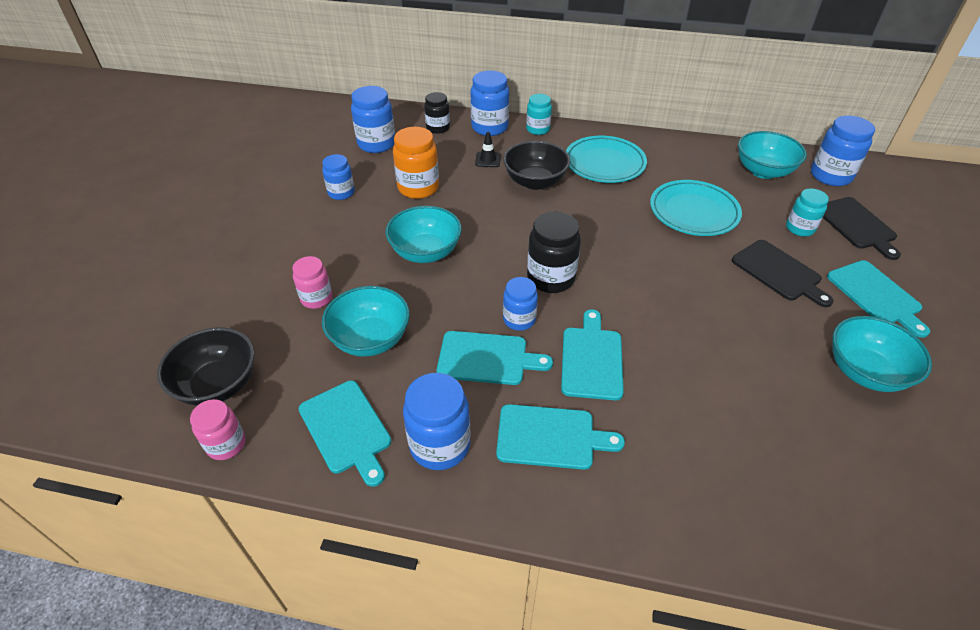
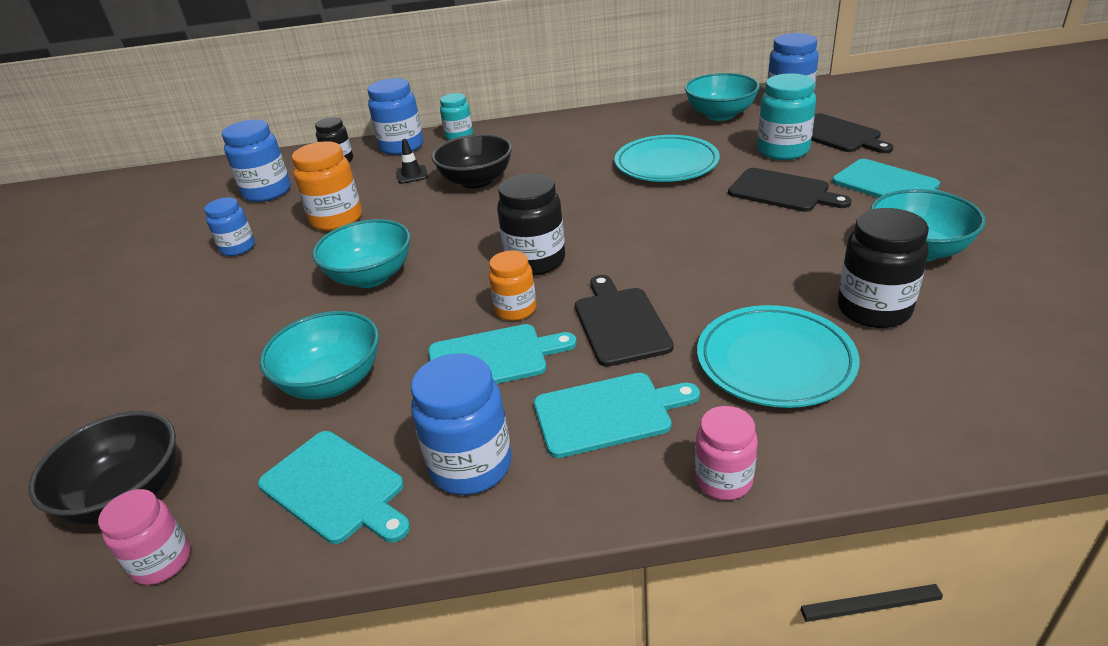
camera: 15 degrees left, 10 degrees down
(316, 298) = (242, 360): pink jar -> pink jar (723, 480)
(519, 319) = (515, 310): blue jar -> orange jar
(592, 359) = (620, 323): turquoise cutting board -> black cutting board
(604, 163) = (548, 147): turquoise plate -> turquoise plate (775, 361)
(797, 417) = (873, 309): none -> black jar
(799, 228) = (783, 151): turquoise jar -> turquoise jar, size x1.56

